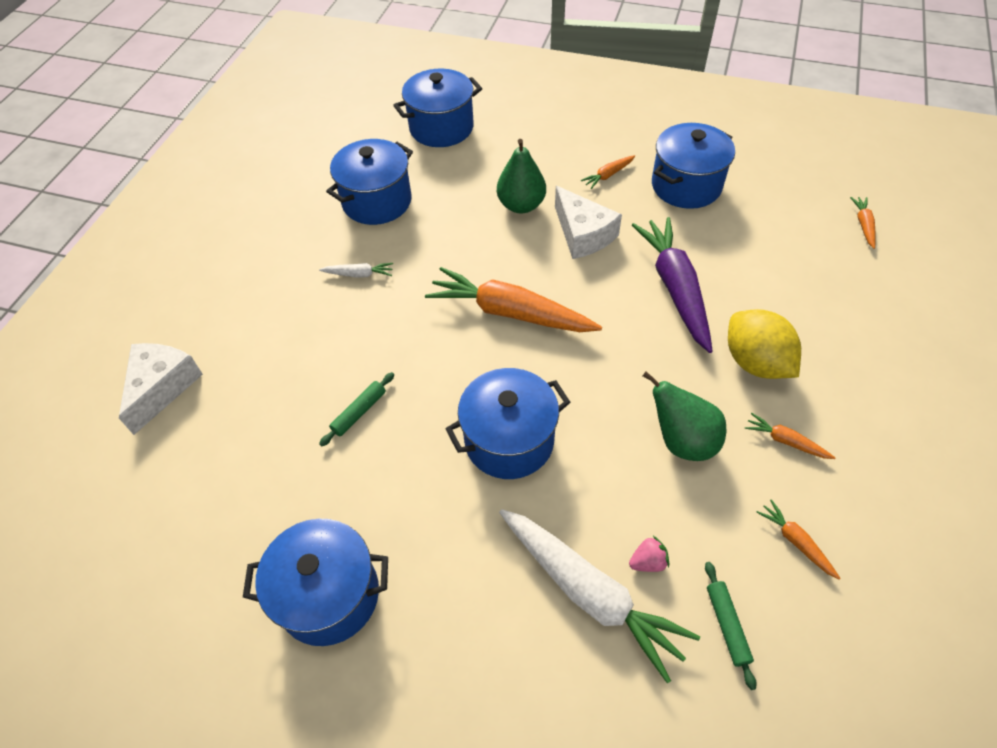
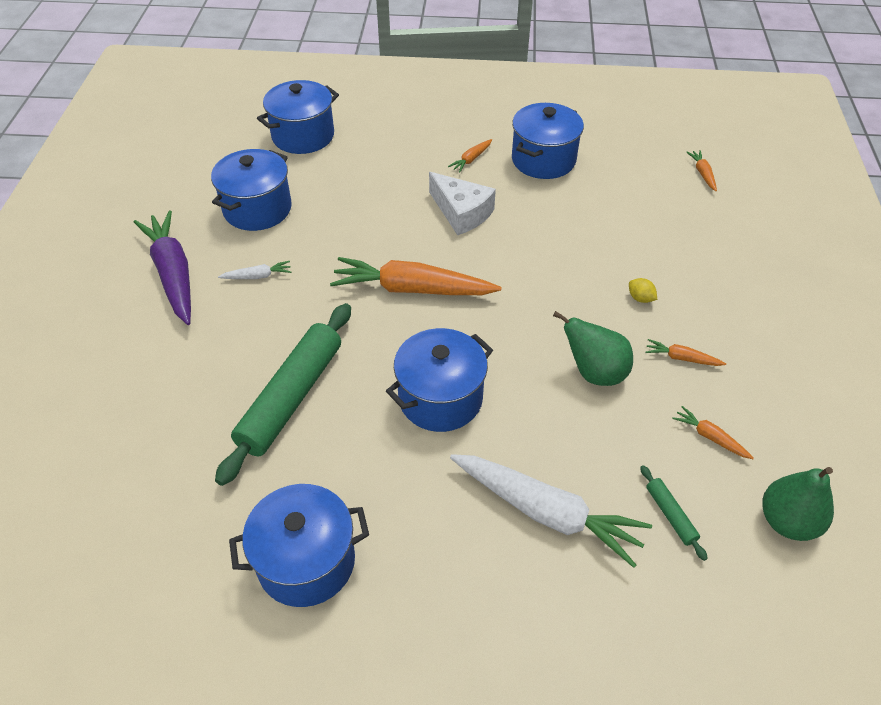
camera: 15 degrees left, 5 degrees down
(162, 387) = (84, 408): white cheese -> none
(359, 412) = (291, 398): green rolling pin -> green rolling pin, size x2.36
(521, 205) = (397, 195): green pear -> green pear (787, 521)
(648, 562) = (590, 477): pink strawberry -> none
(675, 288) = (556, 247): purple carrot -> purple carrot (173, 274)
(755, 362) = (640, 298): yellow lemon -> yellow lemon, size x0.42

